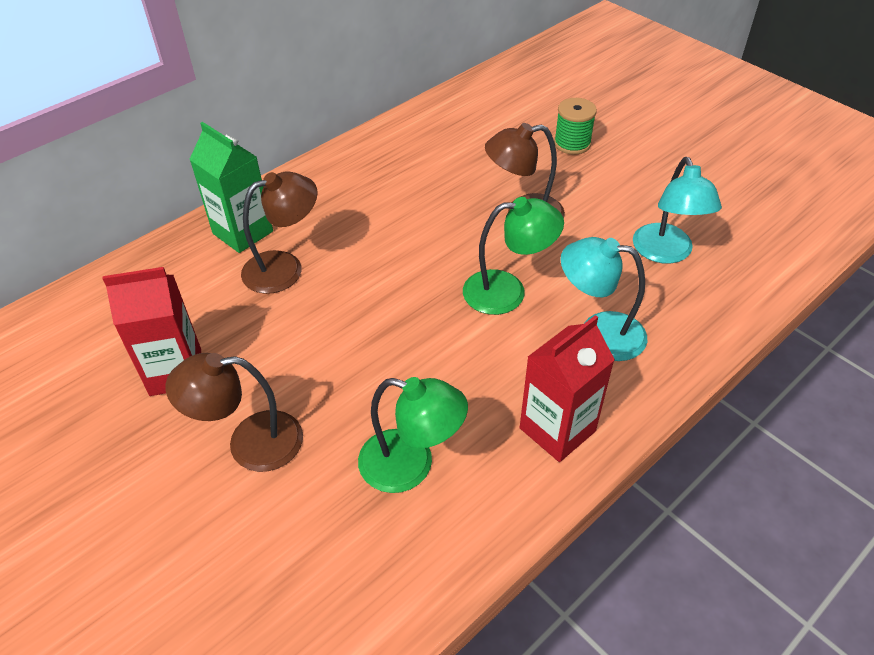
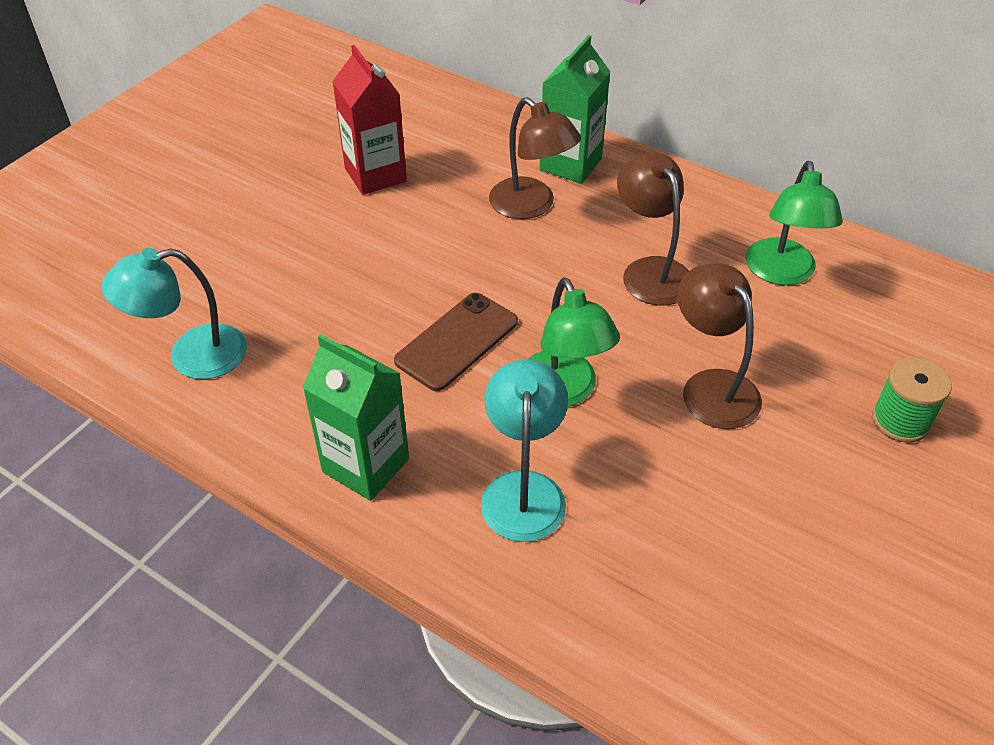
camera: 75 degrees right, 0 degrees up
(250, 443) = (307, 241): brown lamp -> brown lamp (650, 271)
(411, 465) = (299, 354): green lamp -> green lamp (781, 273)
(433, 346) = (457, 341): none -> brown phone
(557, 429) = (366, 465): red carton -> green carton
(665, 253) = (706, 555): turquoise lamp -> turquoise lamp (191, 356)

